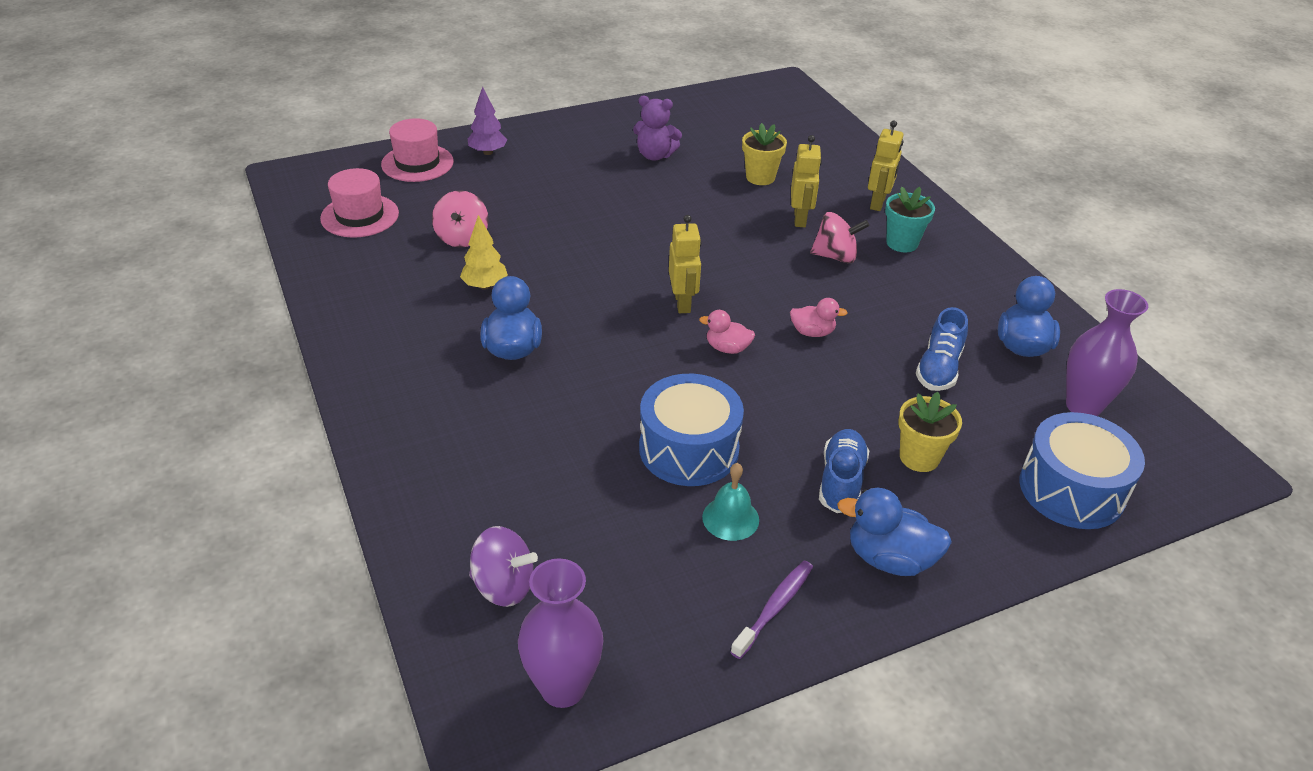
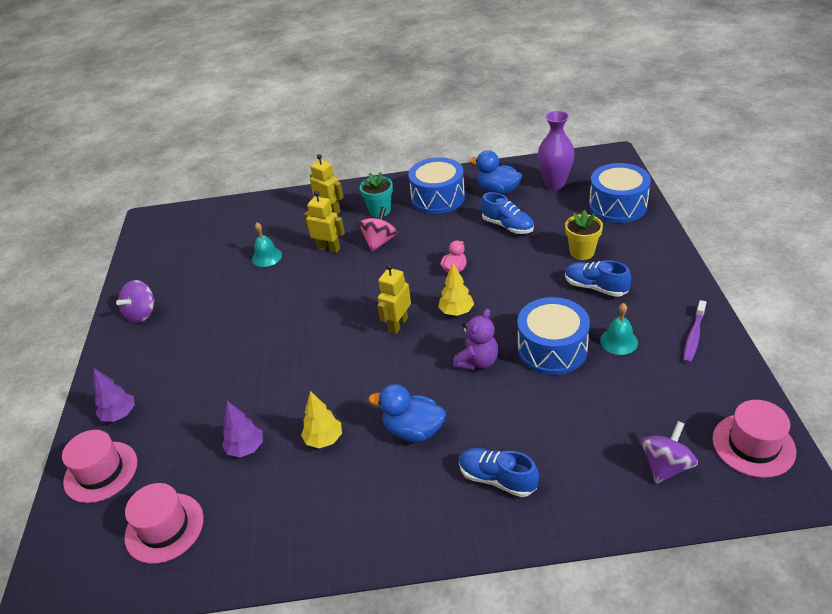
camera: 65 degrees left, 0 degrees up
(454, 428) = (497, 479): none -> blue shoe
(462, 238) = (246, 448): pink spinning top -> purple tree
(563, 687) = (753, 445): purple vase -> pink hat
(630, 124) = (142, 314): none -> purple spinning top
(655, 155) = (200, 307): purple teddy bear -> purple teddy bear (477, 362)
(683, 303) = (397, 325): yellow robot -> yellow robot turned 75 degrees counterclockwise
(727, 348) = (456, 312): pink duck -> yellow tree
(760, 177) = (267, 257): yellow flower pot -> turquoise bell
(774, 608) = (693, 336): purple toothbrush -> purple toothbrush turned 120 degrees counterclockwise
(889, 559) = (660, 282): blue duck -> none
(964, 289) = (438, 198): none -> blue drum

